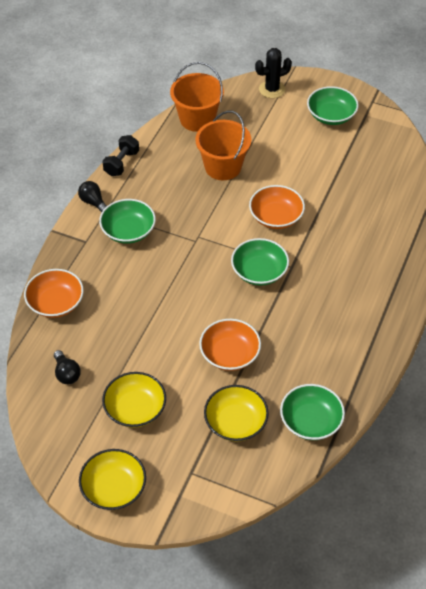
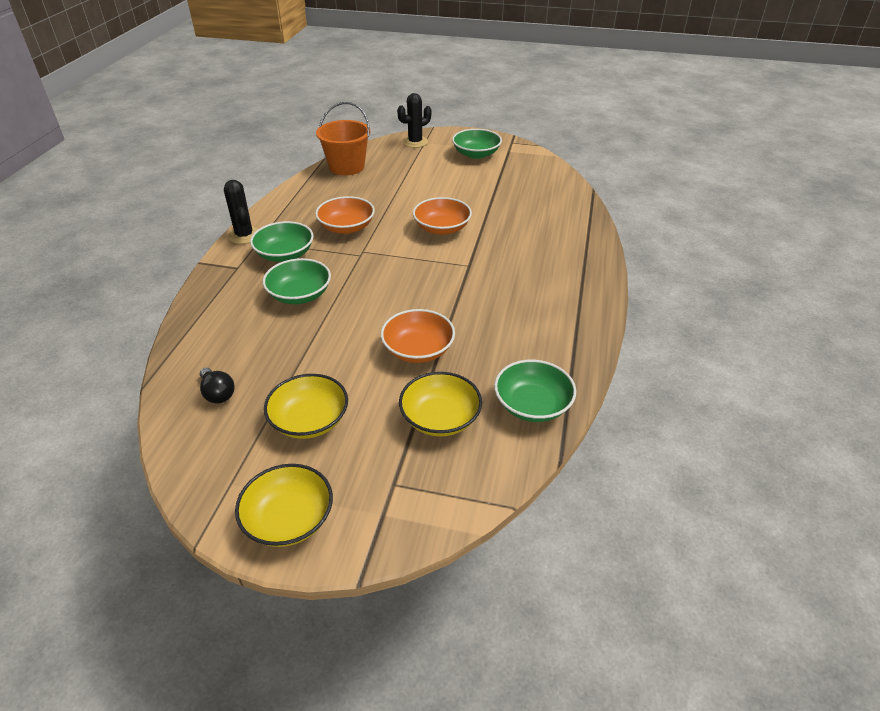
camera: 10 degrees left, 10 degrees down
(56, 303) = (203, 325): orange bowl -> orange bowl (346, 227)
(93, 202) = (244, 235): black light bulb -> black cactus
(121, 163) = (273, 204): black dumbbell -> none
(223, 167) = (378, 197): orange bucket -> none
(259, 271) = (435, 273): green bowl -> green bowl (299, 294)

